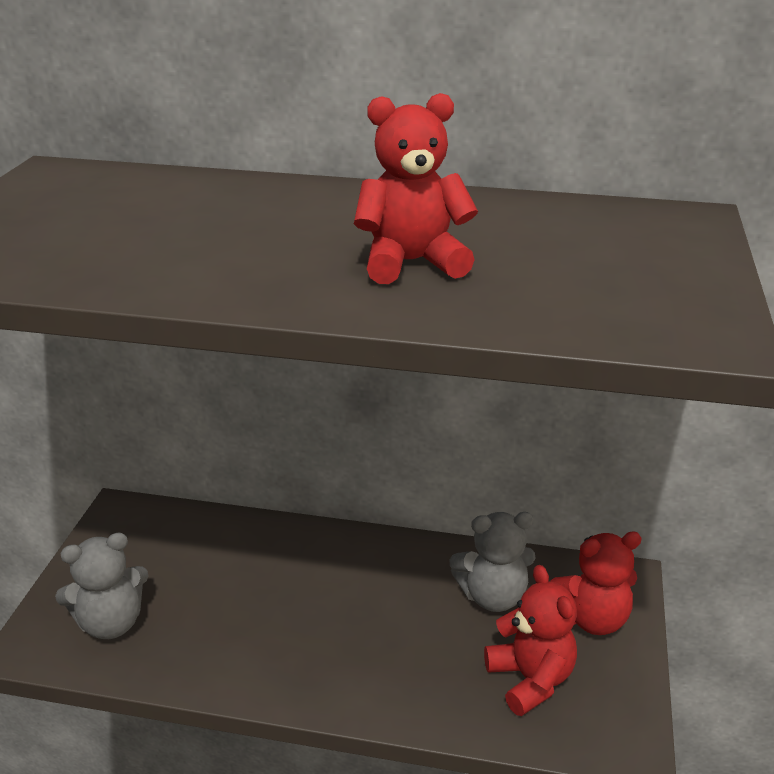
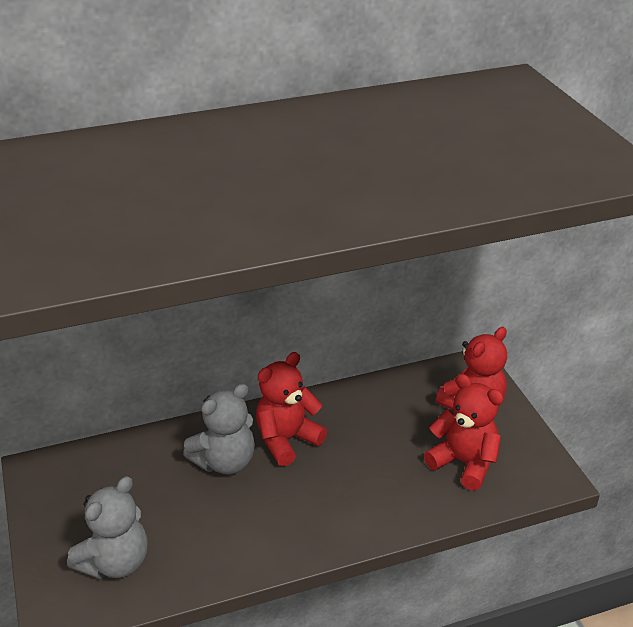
camera: 30 degrees left, 5 degrees up
(412, 263) = (376, 168): red teddy bear -> red teddy bear (287, 440)
(492, 596) = (396, 416): grey teddy bear -> grey teddy bear (225, 461)

